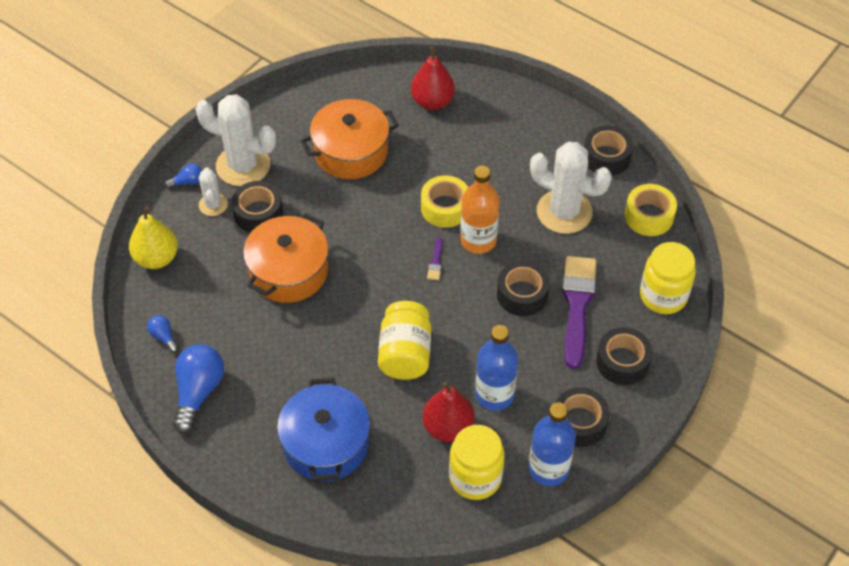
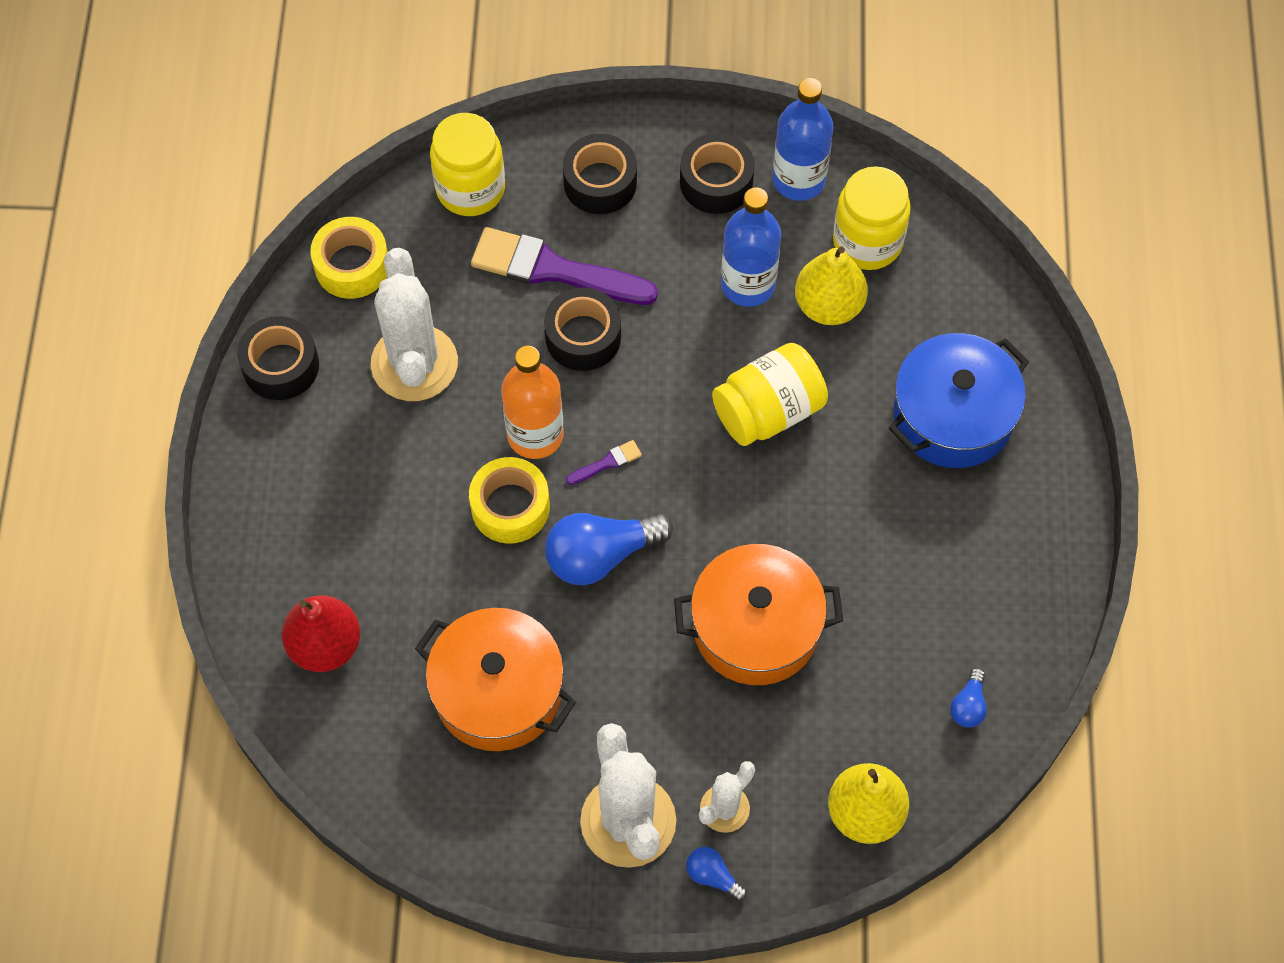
camera: 125 degrees left, 10 degrees up
(198, 392) = (1005, 603): blue light bulb -> blue light bulb (600, 555)
(258, 213) = (694, 736): black tape -> none
(448, 427) = (828, 305): red pear -> yellow pear
(577, 305) = (554, 270): purple brush -> purple brush turned 45 degrees clockwise

